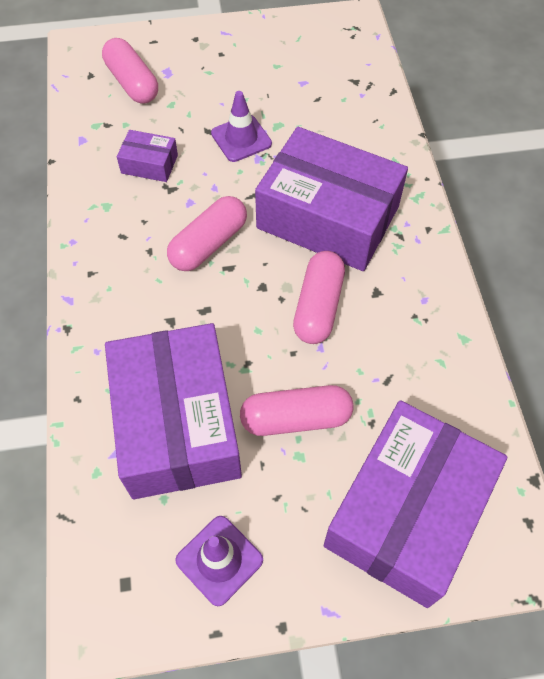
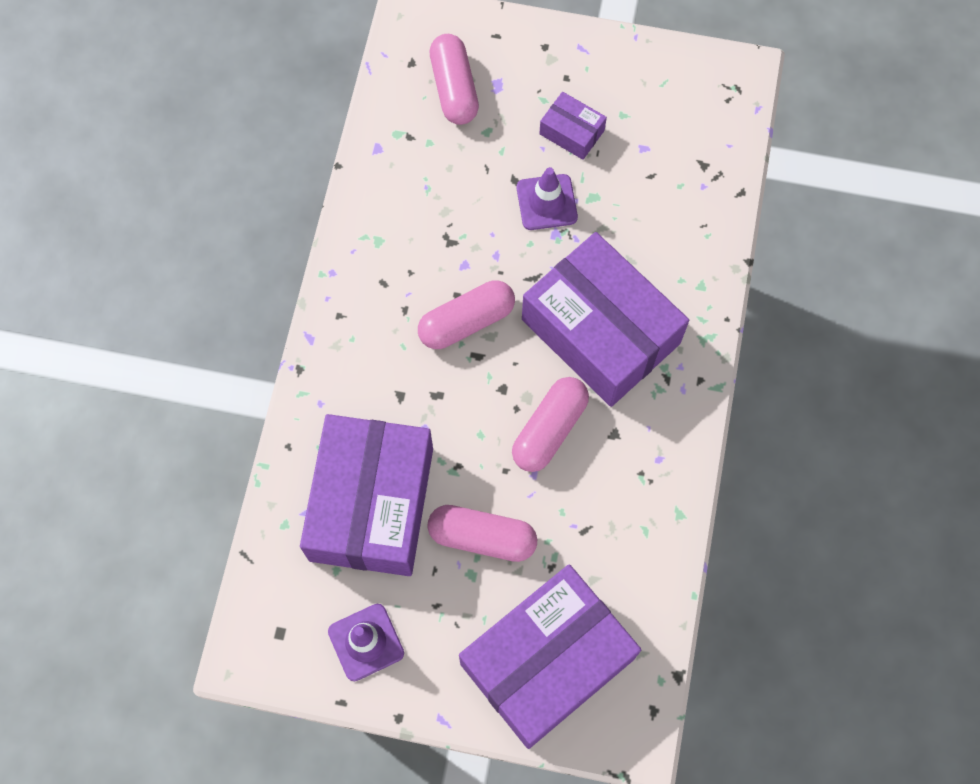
camera: 20 degrees right, 10 degrees up
(149, 164) = (438, 203): purple box -> purple box (572, 132)

